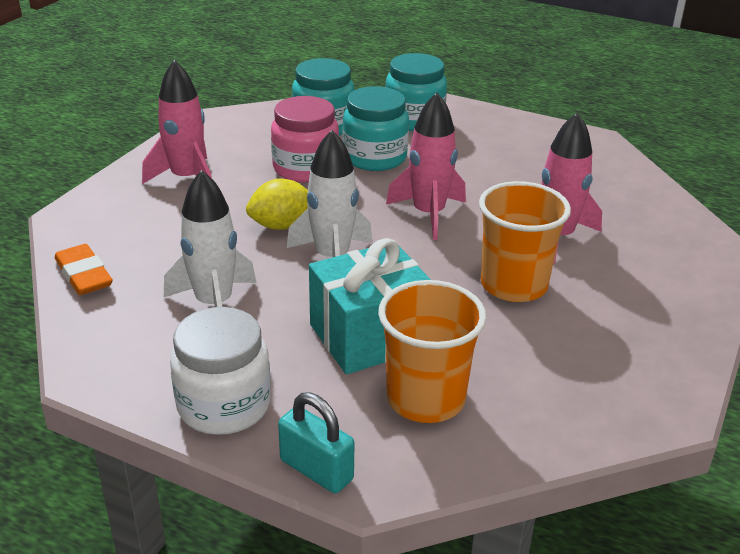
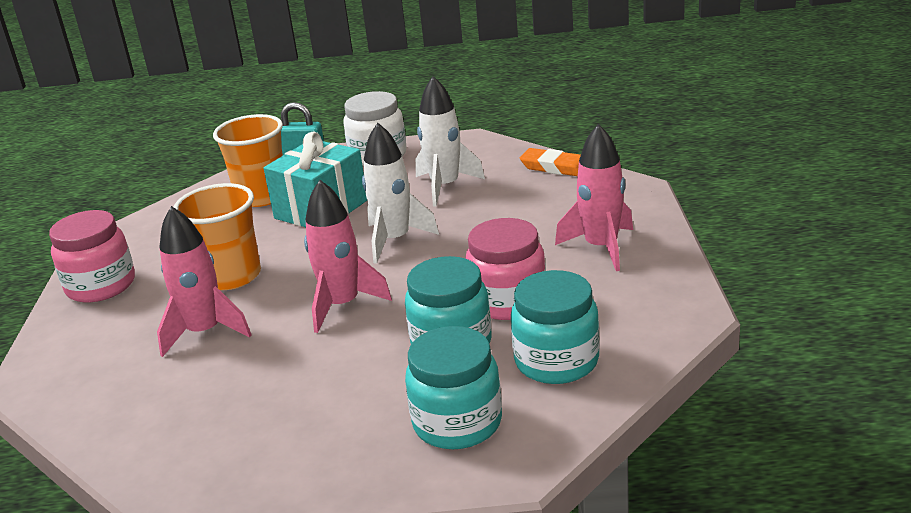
camera: 155 degrees right, 5 degrees down
(281, 225) = (463, 245): yellow lemon -> none
(661, 334) = (101, 286): none -> pink jar

